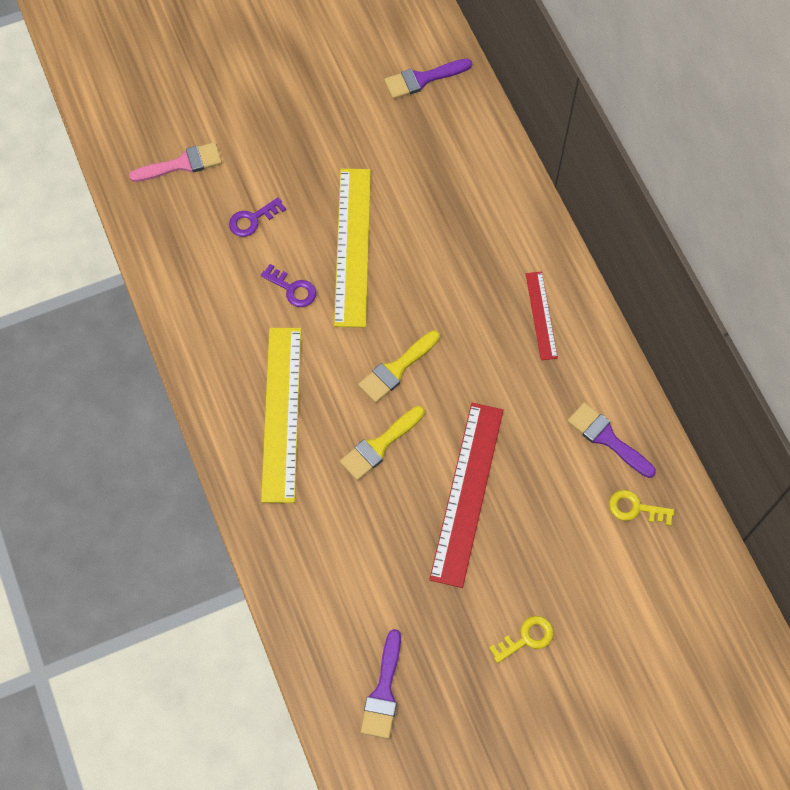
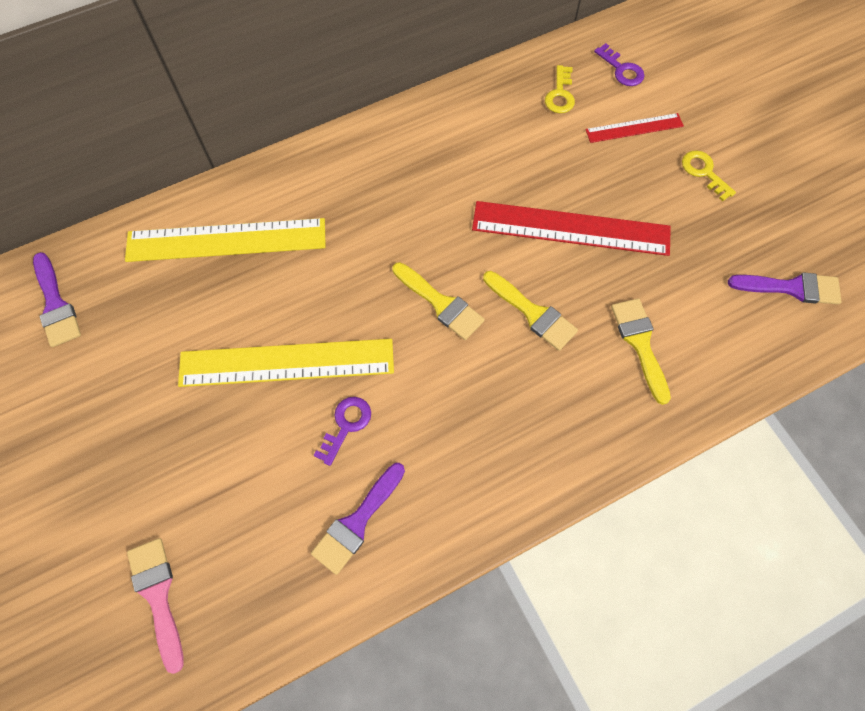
camera: 95 degrees left, 0 degrees up
(252, 220) = (248, 486): purple key -> purple key (621, 69)
(282, 413) = (509, 419): yellow ruler -> yellow ruler (226, 240)
(339, 534) = (640, 343): none -> yellow brush
(541, 315) = (366, 174): red ruler -> red ruler (634, 128)
(607, 438) = (494, 117): purple brush -> purple brush (357, 522)

